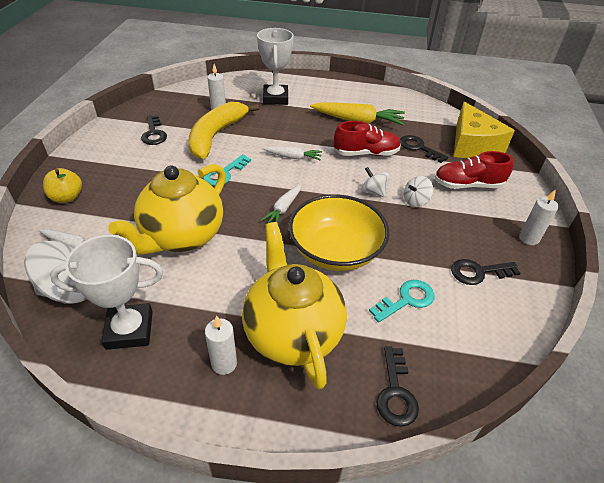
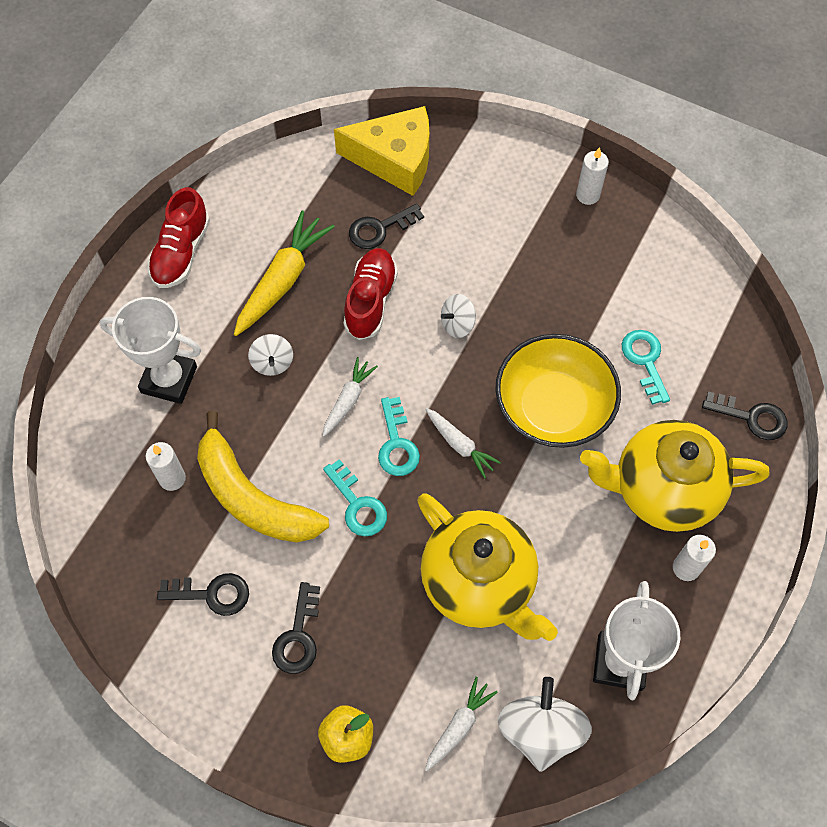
camera: 70 degrees left, 20 degrees up
(272, 181) = (397, 444): none -> turquoise key
(415, 201) = (490, 282): white spinning top -> white spinning top (272, 362)
(467, 185) = (477, 209): red shoe -> red shoe (181, 252)
(478, 272) = (624, 272): black key -> black key (298, 636)

